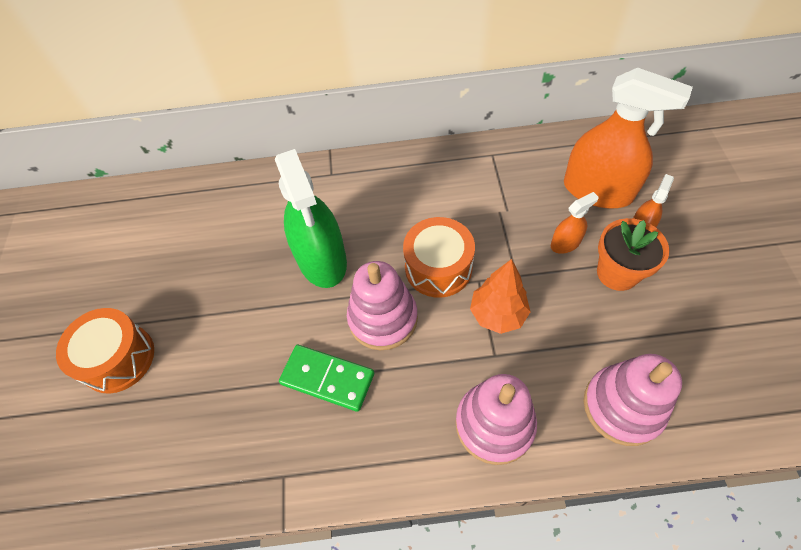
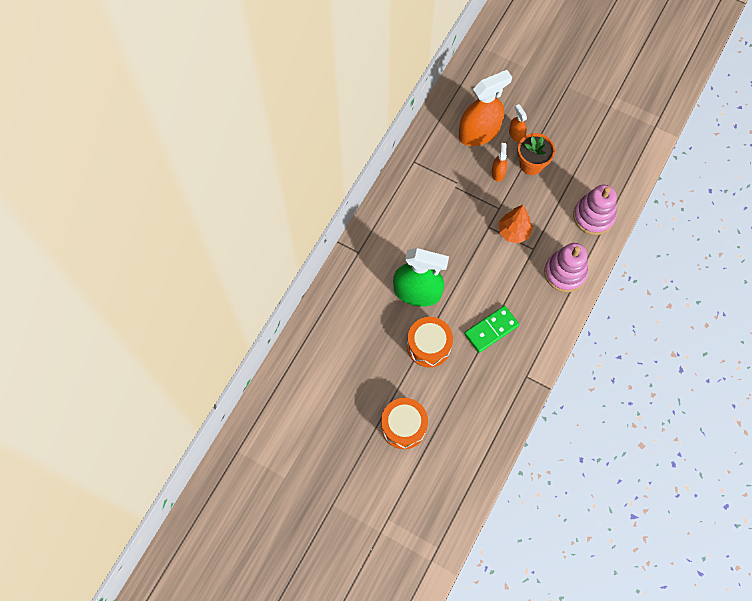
camera: 60 degrees left, 10 degrees up
(383, 318) = (477, 284): pink stacking toy -> none
(438, 267) = (467, 240): orange drum -> orange drum (428, 346)

